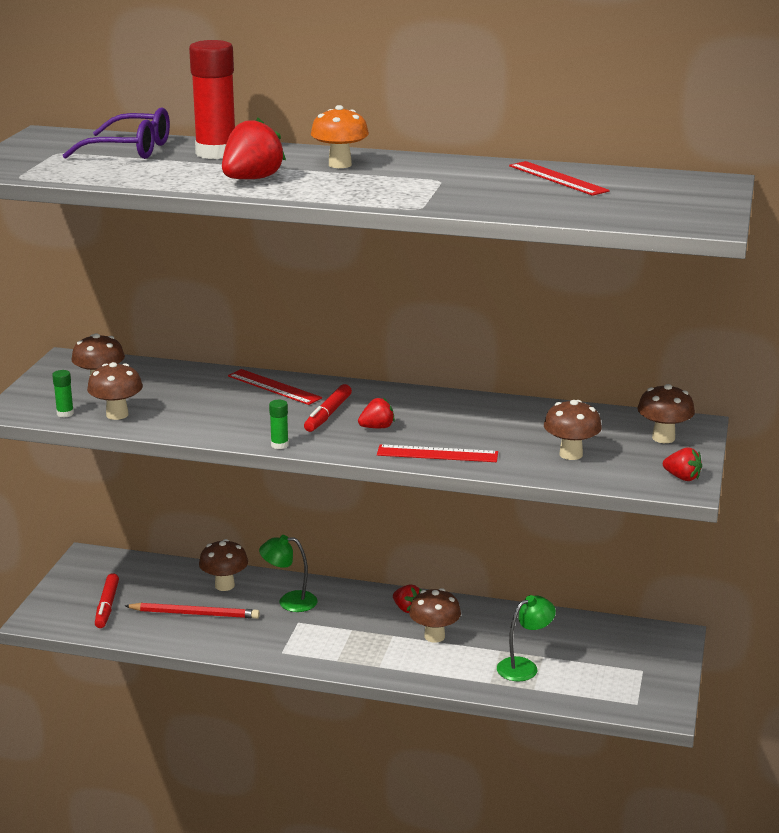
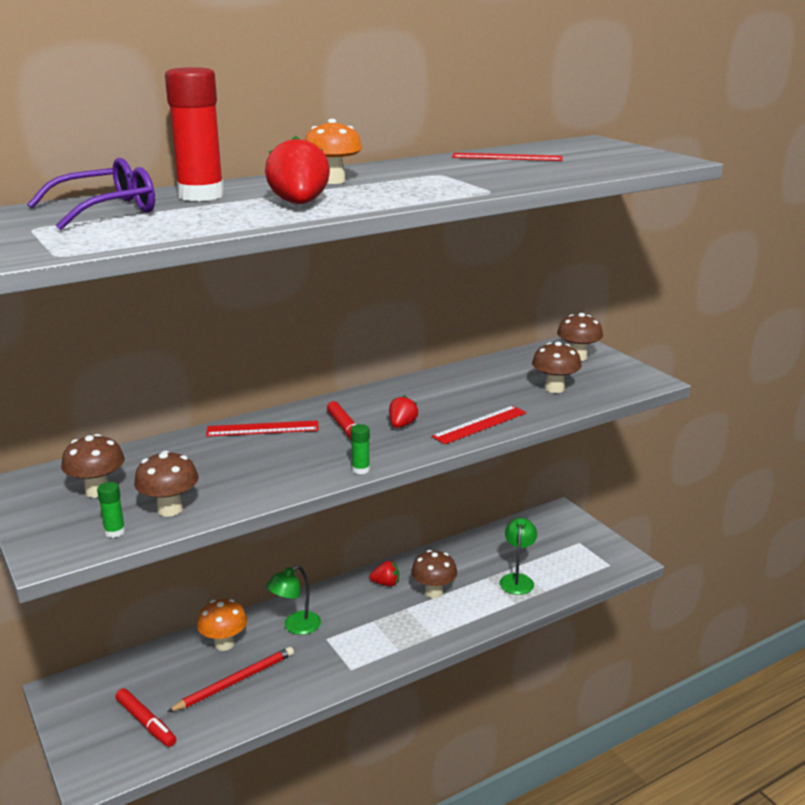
camera: 45 degrees left, 0 degrees up
(224, 585) = (224, 644): brown mushroom -> orange mushroom
(682, 477) = (638, 375): red strawberry -> none

